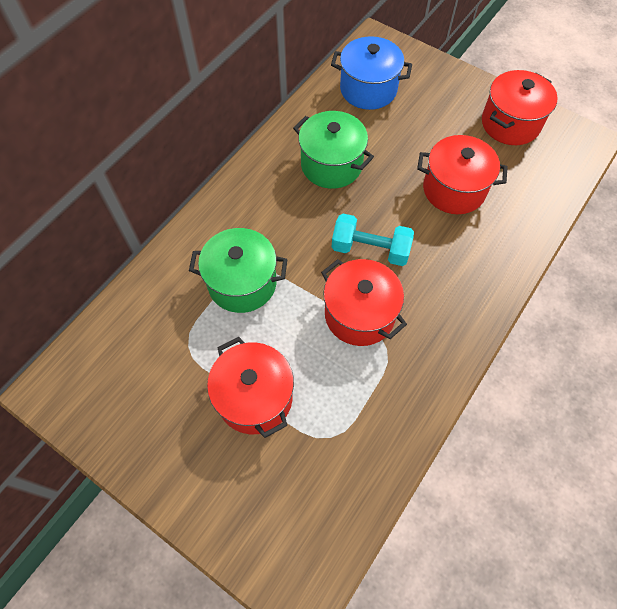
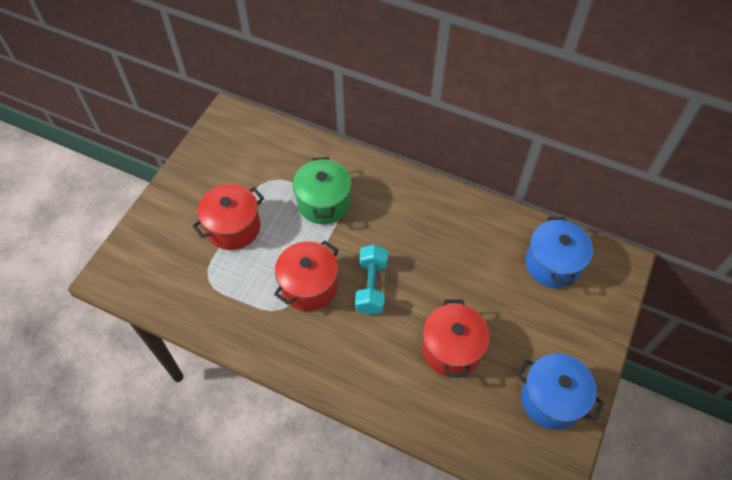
camera: 80 degrees right, 5 degrees down
(331, 165) = (453, 246): green pot -> none
(510, 123) = (551, 399): red pot -> blue pot

